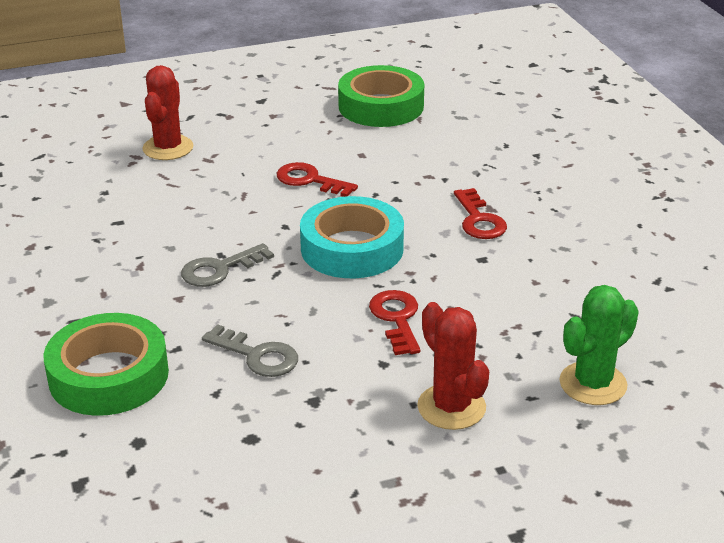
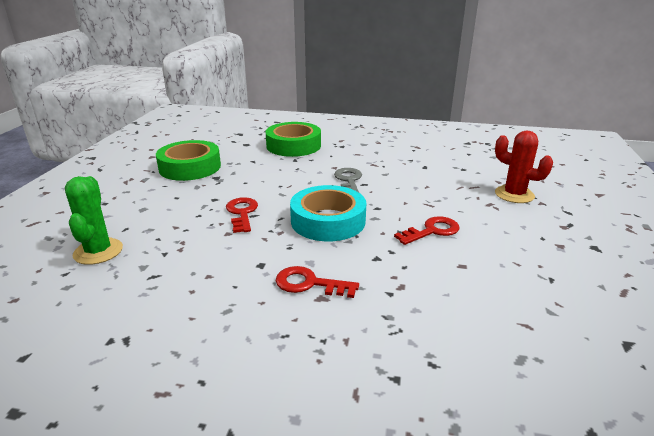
camera: 120 degrees right, 5 degrees down
(257, 356) = (264, 173): grey key -> none
(381, 106) = (565, 309): green tape -> green tape (190, 167)
(397, 319) = (242, 213): red key -> red key turned 120 degrees counterclockwise
(451, 407) = (157, 205): red cactus -> none

